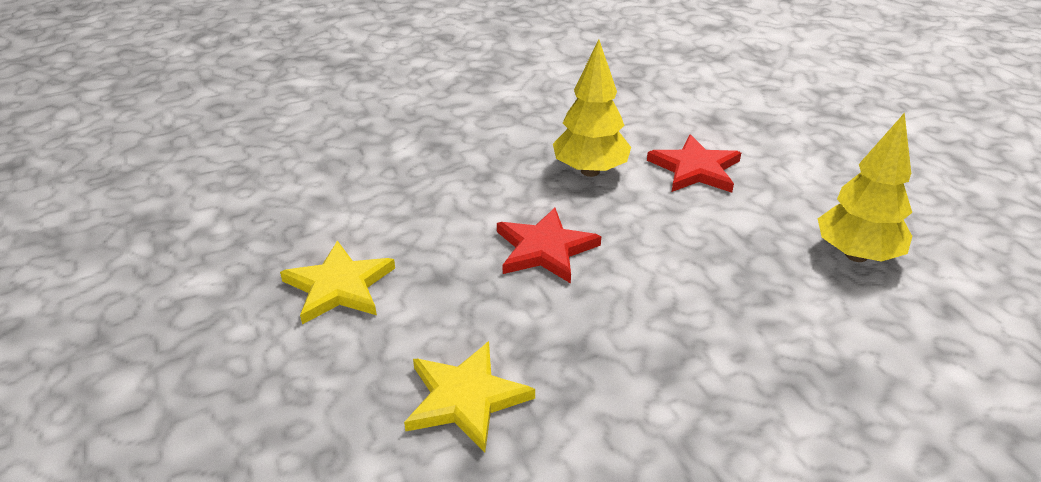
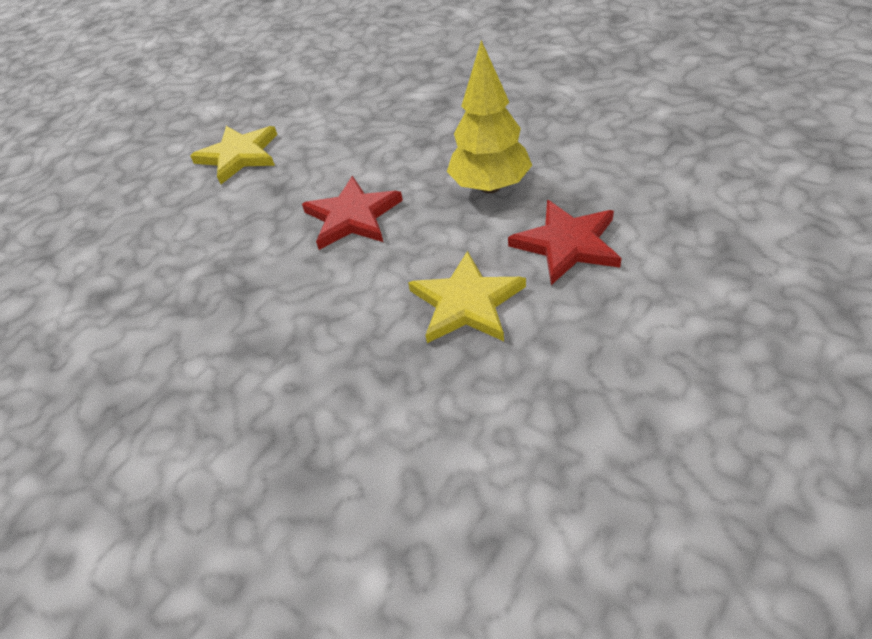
camera: 65 degrees right, 10 degrees up
(466, 398) = (161, 262): yellow star -> yellow star (466, 303)
(856, 255) = (525, 423): yellow tree -> none

